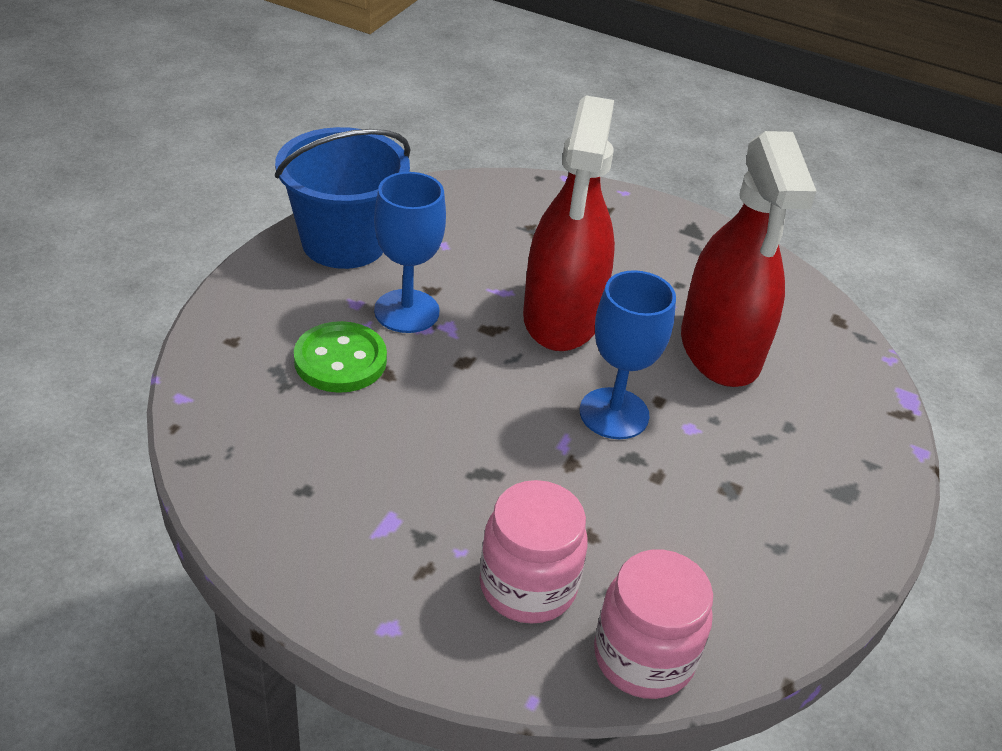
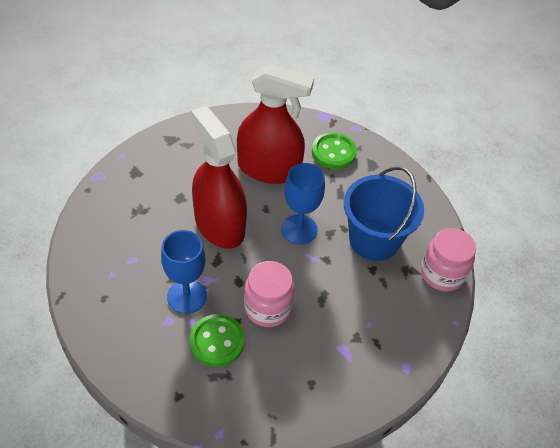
camera: 70 degrees left, 10 degrees up
(344, 242) = (107, 312): blue bucket -> blue bucket (374, 240)
(527, 586) = (396, 303): pink jar -> pink jar (268, 308)
(562, 316) = (219, 224): red spray bottle -> red spray bottle turned 150 degrees counterclockwise
(828, 428) = (333, 152): none -> green button

